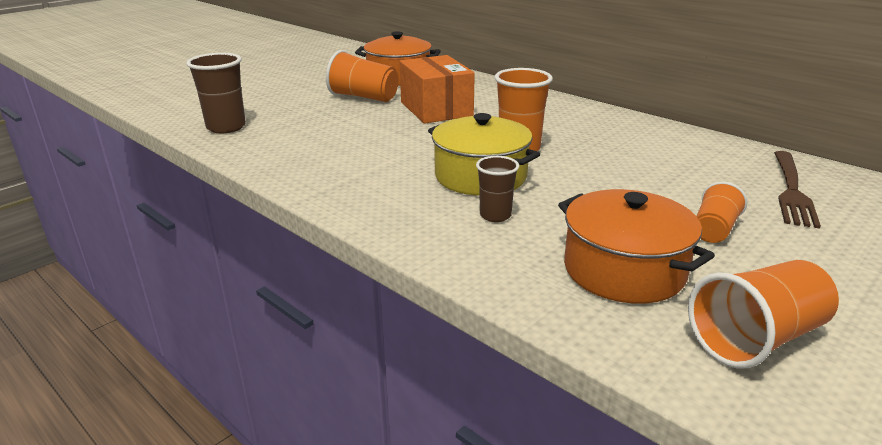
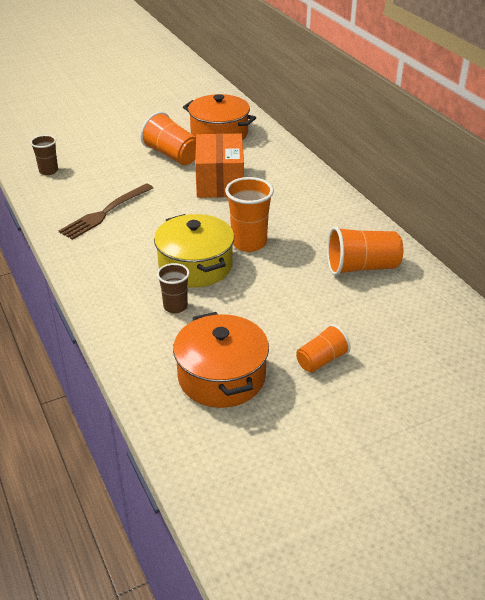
camera: 20 degrees right, 10 degrees up
(226, 127) = (48, 171): brown cup -> brown cup, size x0.62
(756, 338) = (256, 452): orange cup -> orange cup (361, 267)
(792, 191) = (427, 339): brown fork -> brown fork (105, 213)

